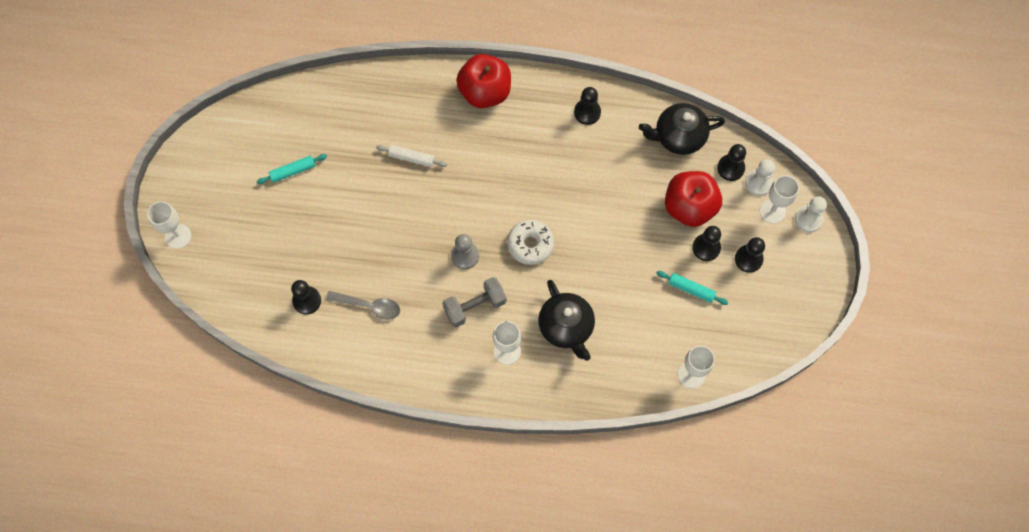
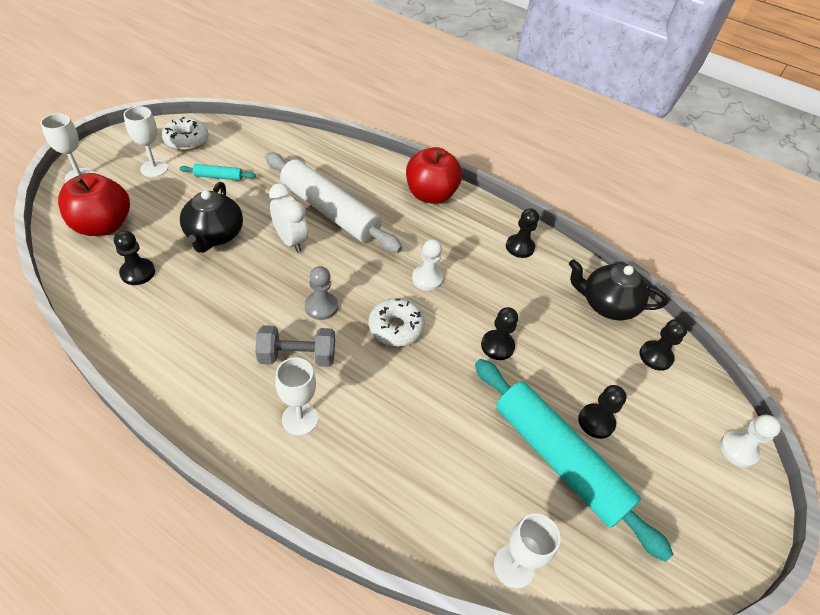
camera: 20 degrees right, 20 degrees down
(232, 144) = (186, 140): none -> white donut
(369, 306) = (191, 305): grey spoon -> none
(401, 207) = (290, 241): none -> white clock
(411, 158) = (329, 211): white rolling pin -> white rolling pin, size x2.43
(566, 327) = (384, 427): black teapot -> black teapot (214, 235)
(689, 207) = (592, 372): red apple -> red apple (103, 225)
(691, 289) = (558, 459): turquoise rolling pin -> turquoise rolling pin, size x2.43
(748, 259) = (646, 459): black pawn -> black pawn (497, 346)
(758, 183) = (684, 385): white pawn -> white pawn (427, 279)
(772, 211) = (693, 420): white goblet -> white goblet (154, 168)

